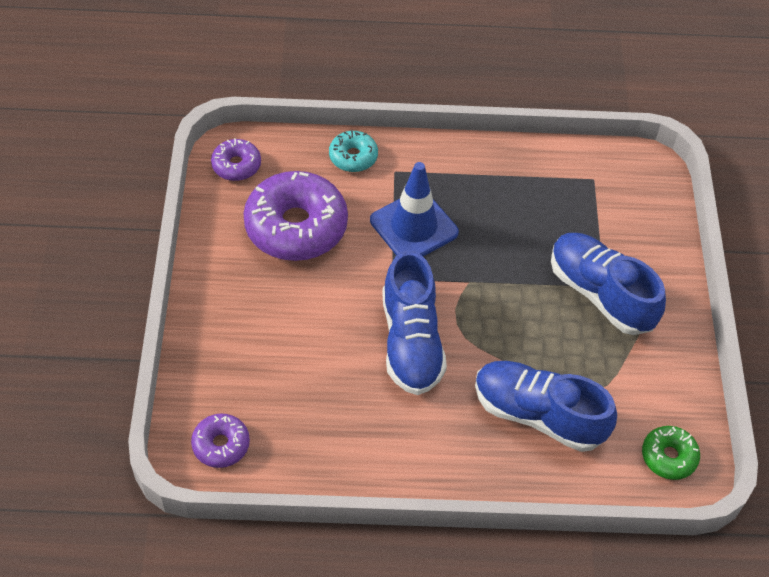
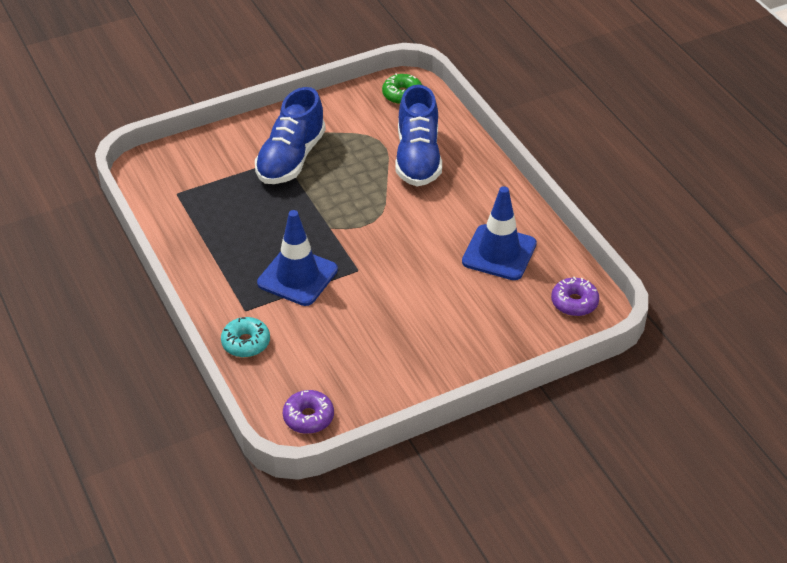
camera: 115 degrees left, 10 degrees down
(296, 226) = (348, 347): purple donut -> none
(337, 414) = (499, 253): none -> blue traffic cone
(411, 341) = (408, 238): blue shoe -> none

